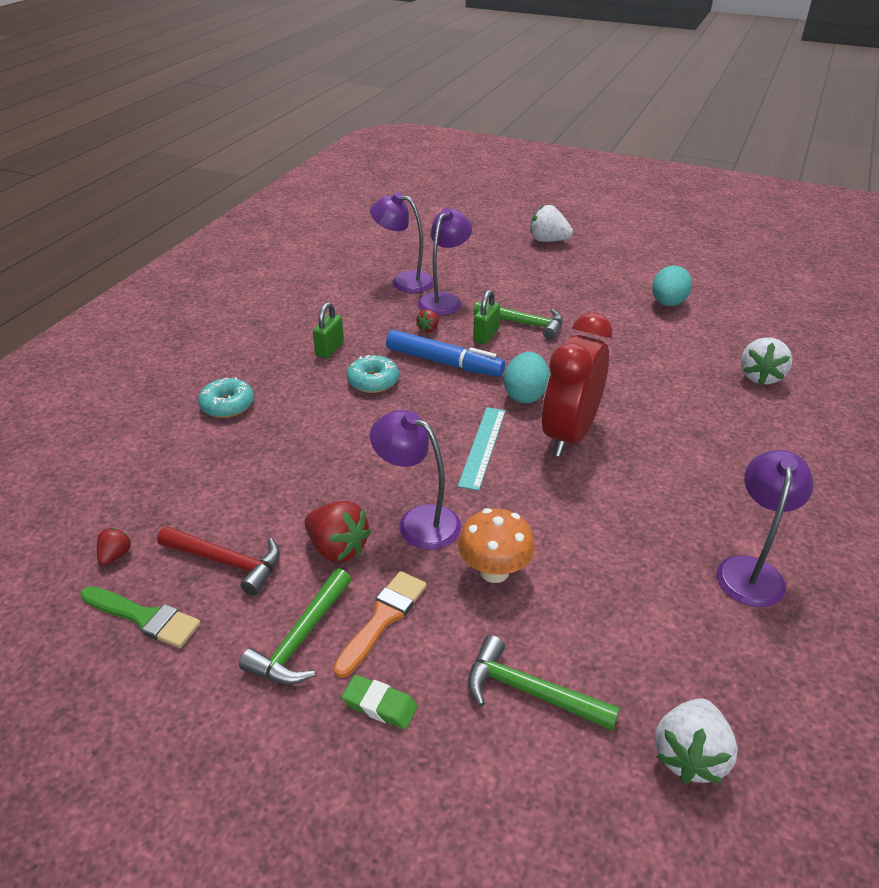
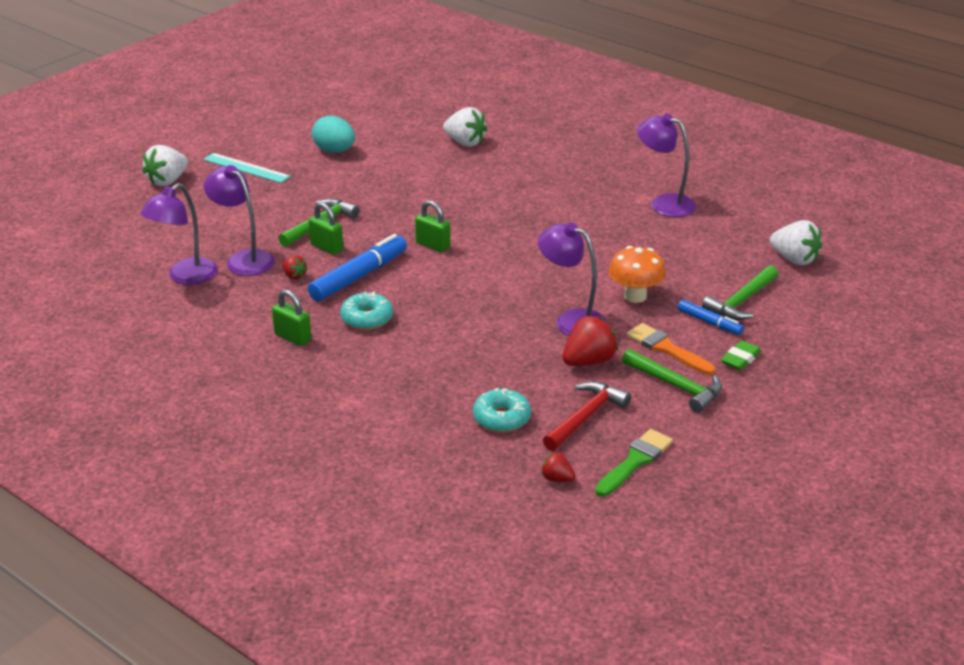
camera: 75 degrees left, 5 degrees down
(227, 405) = (359, 408): turquoise donut -> turquoise donut (501, 418)
(418, 521) = (571, 320): purple lamp -> purple lamp turned 75 degrees clockwise
(460, 658) = (709, 322): none -> blue marker
(483, 447) = (493, 277): turquoise ruler -> turquoise ruler (246, 168)
(525, 395) = (433, 245): turquoise egg -> green padlock
(569, 435) = (497, 236): red clock -> none

